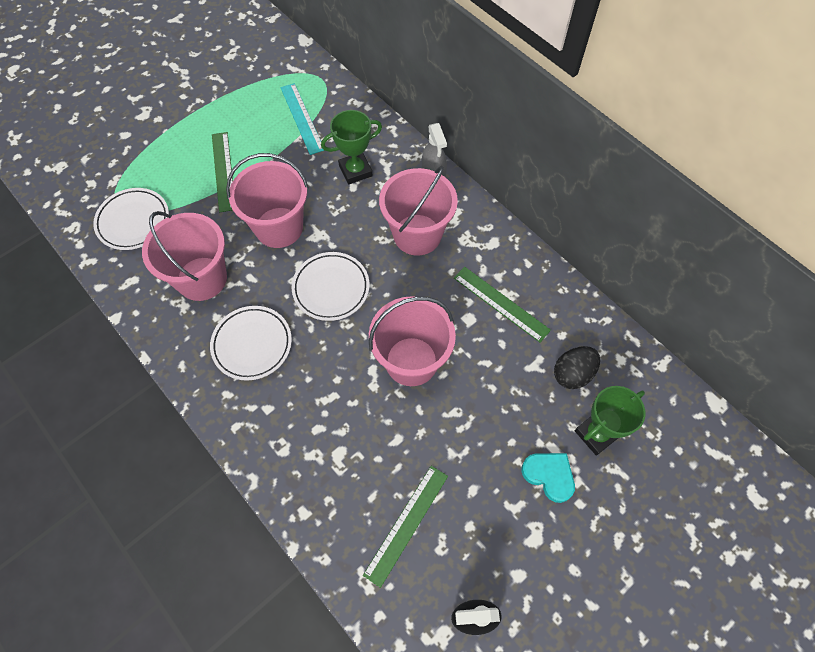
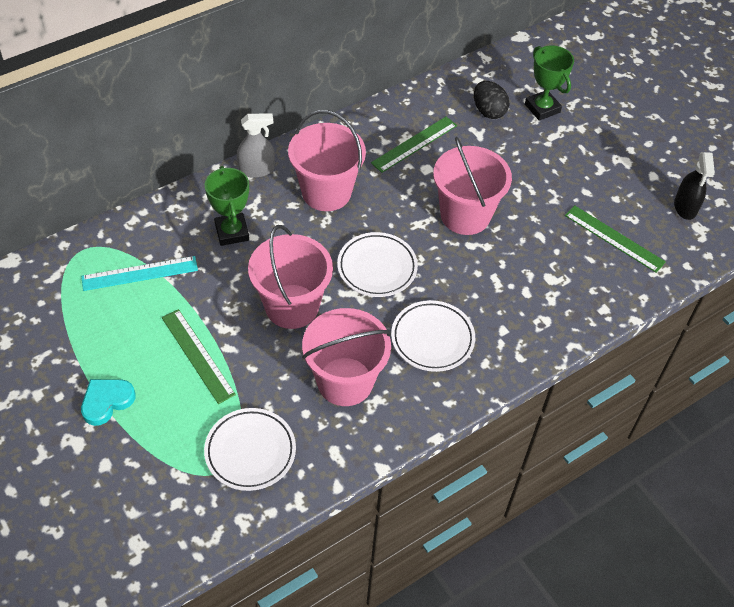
camera: 85 degrees left, 10 degrees down
(223, 171) = (198, 355): green ruler -> green ruler turned 60 degrees clockwise
(549, 475) = (575, 143): turquoise heart -> turquoise heart (107, 402)

